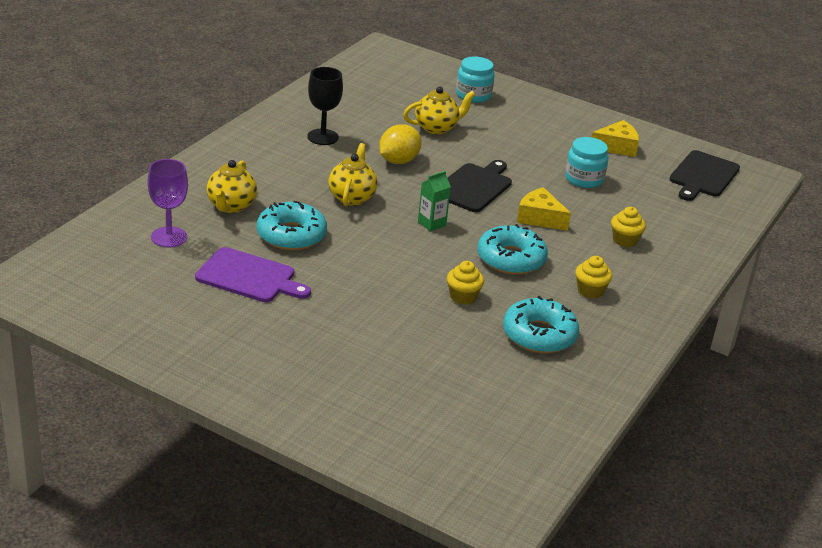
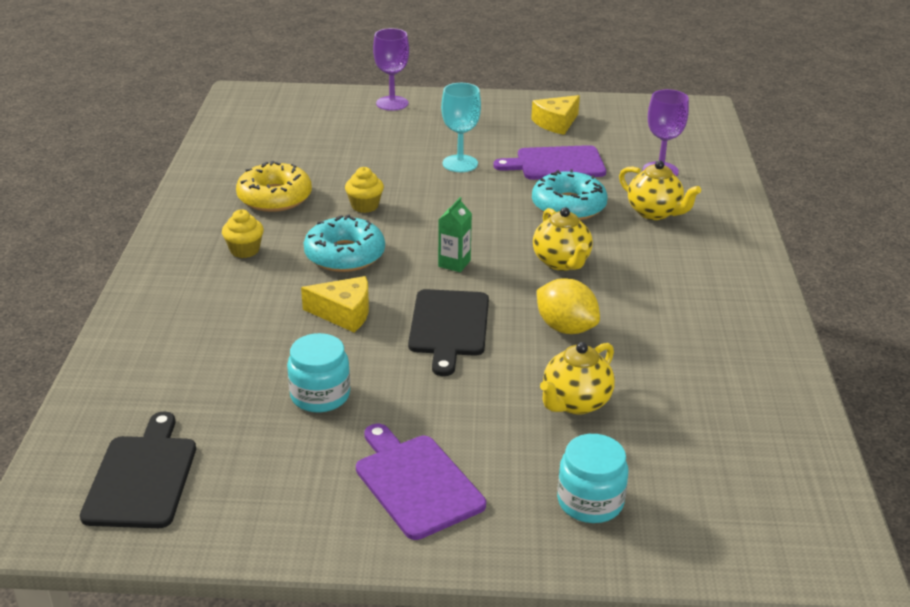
camera: 155 degrees right, 0 degrees up
(231, 206) = (654, 213): yellow teapot -> yellow teapot turned 150 degrees clockwise
(323, 137) = (684, 326): black goblet -> none
(329, 422) = (392, 103): none -> purple goblet
(337, 310) = (460, 163): none -> turquoise goblet
(398, 161) = (566, 328): yellow lemon -> yellow lemon turned 60 degrees counterclockwise
(539, 335) = (275, 197): turquoise donut -> yellow donut
(555, 128) = (416, 482): none -> purple cutting board
(616, 147) = (300, 482): yellow cheese -> yellow cheese (556, 123)
(624, 240) = (228, 321): yellow cupcake -> none

